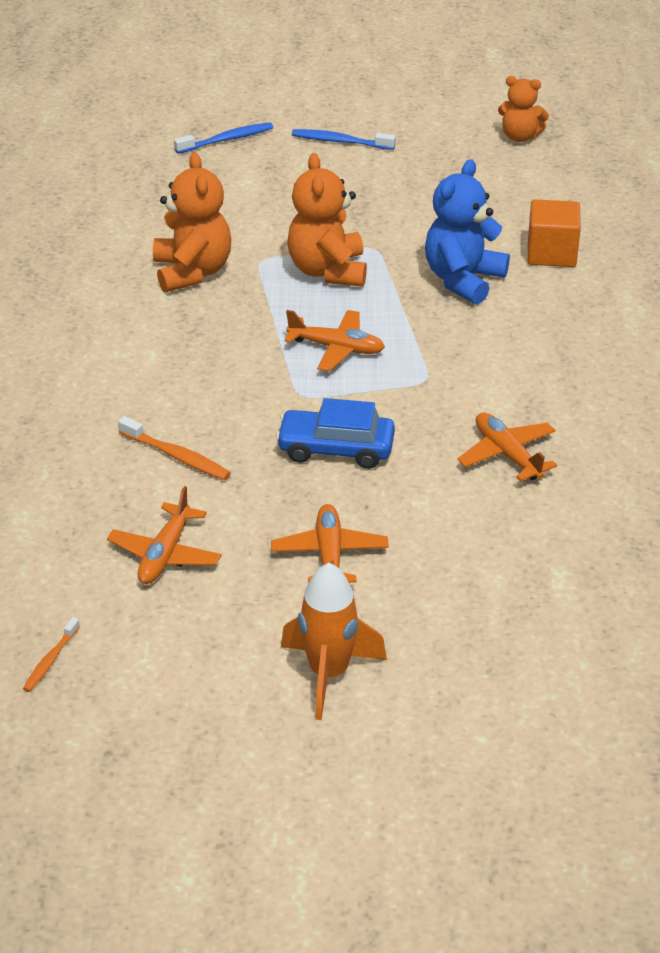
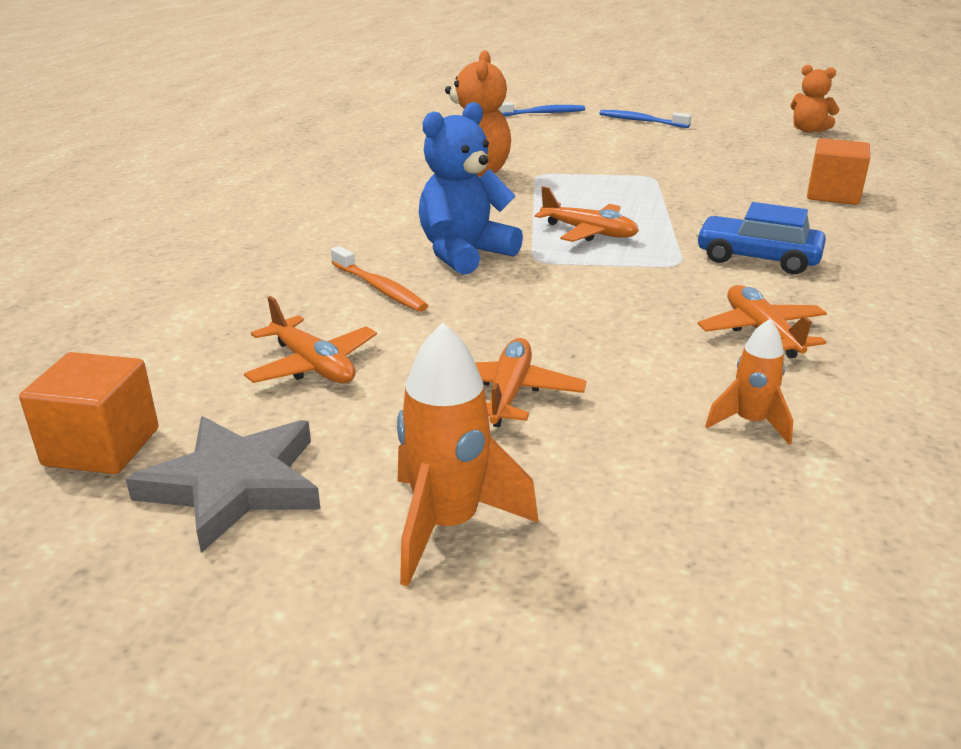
camera: 15 degrees right, 10 degrees down
(51, 660) = (102, 447): orange toothbrush -> orange cube
(165, 554) = (312, 365): orange plane -> orange plane turned 75 degrees counterclockwise
(169, 672) = (234, 485): none -> grey star
(328, 271) = (600, 185): orange teddy bear -> none
(336, 449) = (557, 303): blue car -> blue car (757, 258)
(463, 280) = (736, 202): blue teddy bear -> blue teddy bear (464, 254)
(510, 550) = (750, 423): none -> orange rocket

